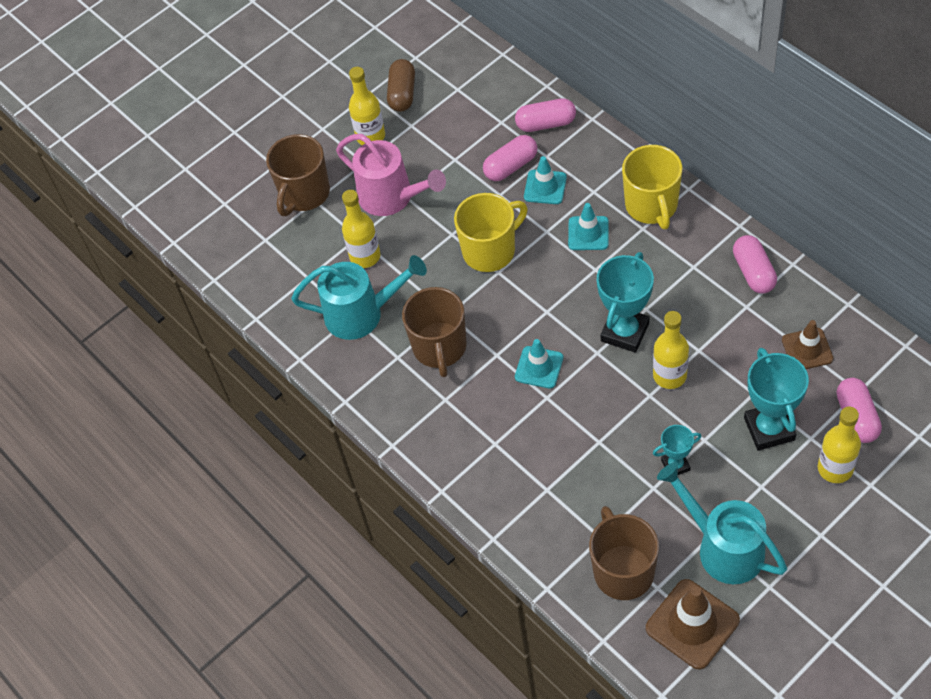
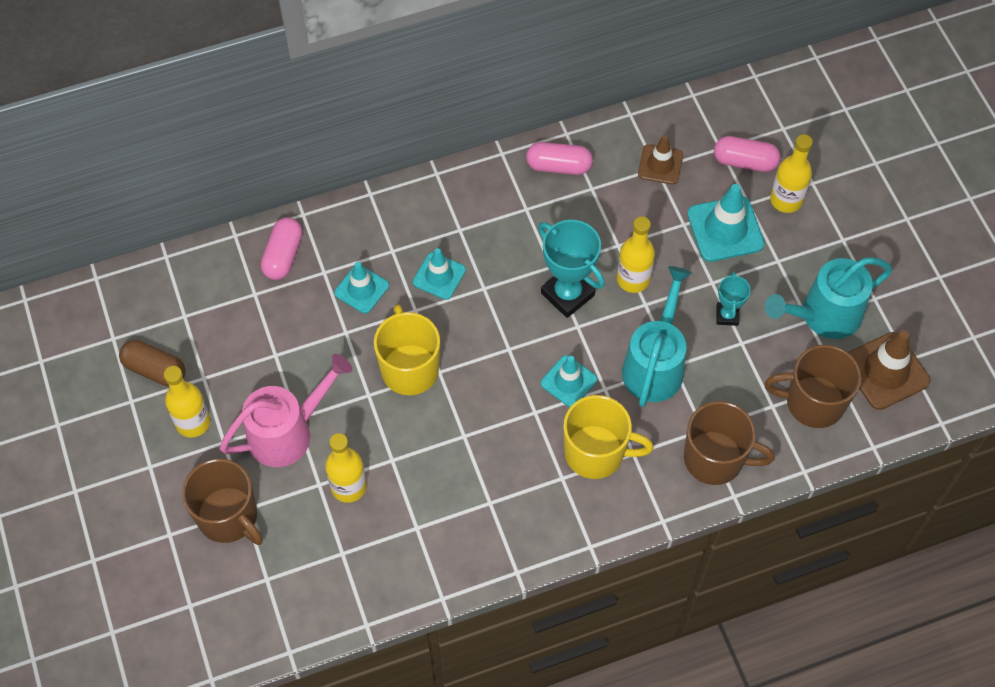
camera: 75 degrees left, 5 degrees up
(362, 313) = (419, 516): turquoise watering can -> turquoise watering can (655, 364)
(439, 347) = (500, 459): brown mug -> brown mug (715, 459)
(511, 166) = (316, 308): pink capsule -> none
(651, 206) = (438, 211): yellow mug -> yellow mug (596, 453)
(769, 429) = (725, 229): turquoise trophy -> turquoise traffic cone

